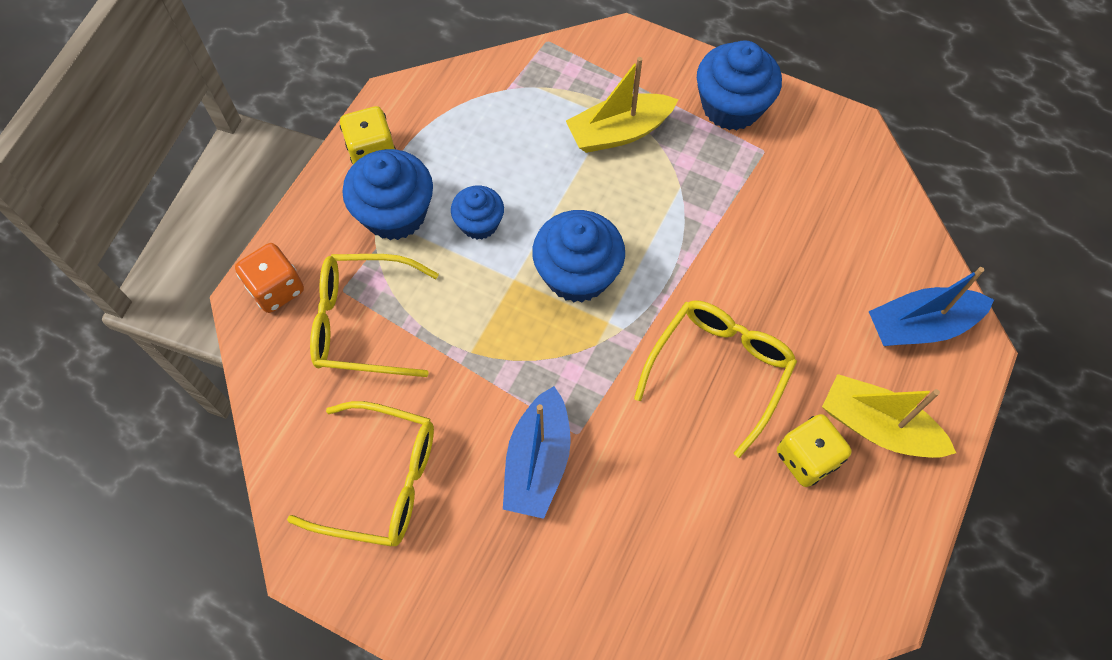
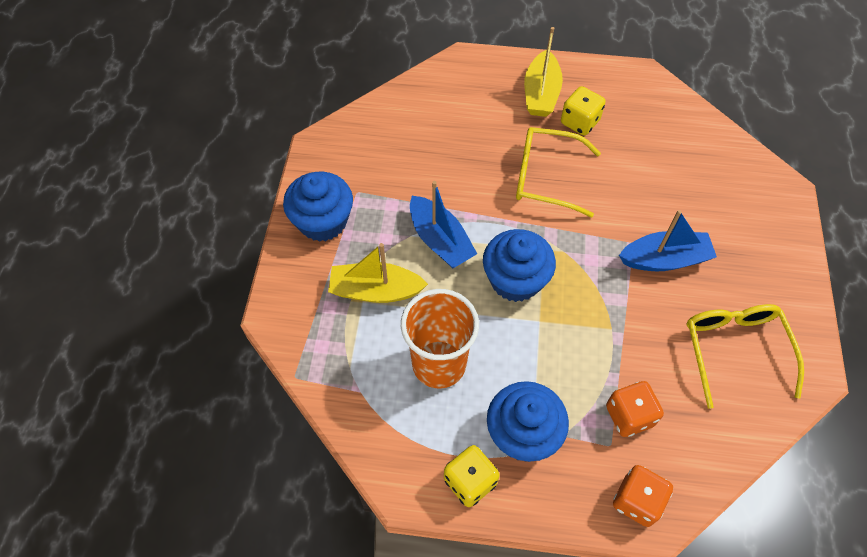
camera: 110 degrees left, 5 degrees down
(363, 322) = (629, 416): yellow glasses -> orange dice
(479, 223) = (503, 363): blue cupcake -> none
(505, 164) = (439, 364): none -> orange cup
(619, 132) = (375, 290): yellow boat -> yellow boat turned 135 degrees clockwise
(920, 326) = (462, 85): blue boat -> blue boat (440, 241)

